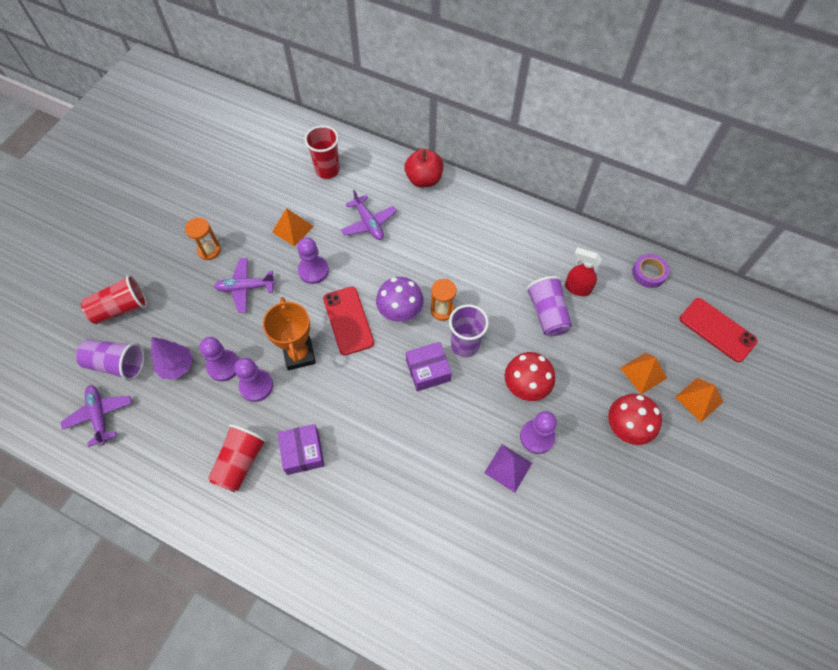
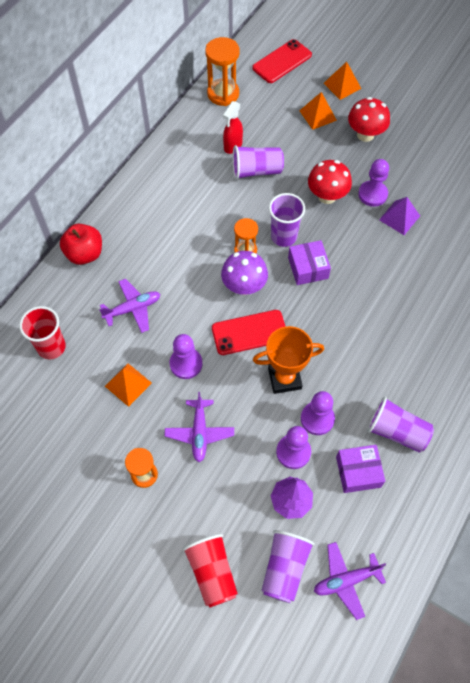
camera: 85 degrees left, 0 degrees up
(240, 462) = (396, 431): red cup -> purple cup
(303, 452) = (386, 376): purple box -> purple box (358, 472)
(649, 273) = (223, 94): purple tape -> orange hourglass

